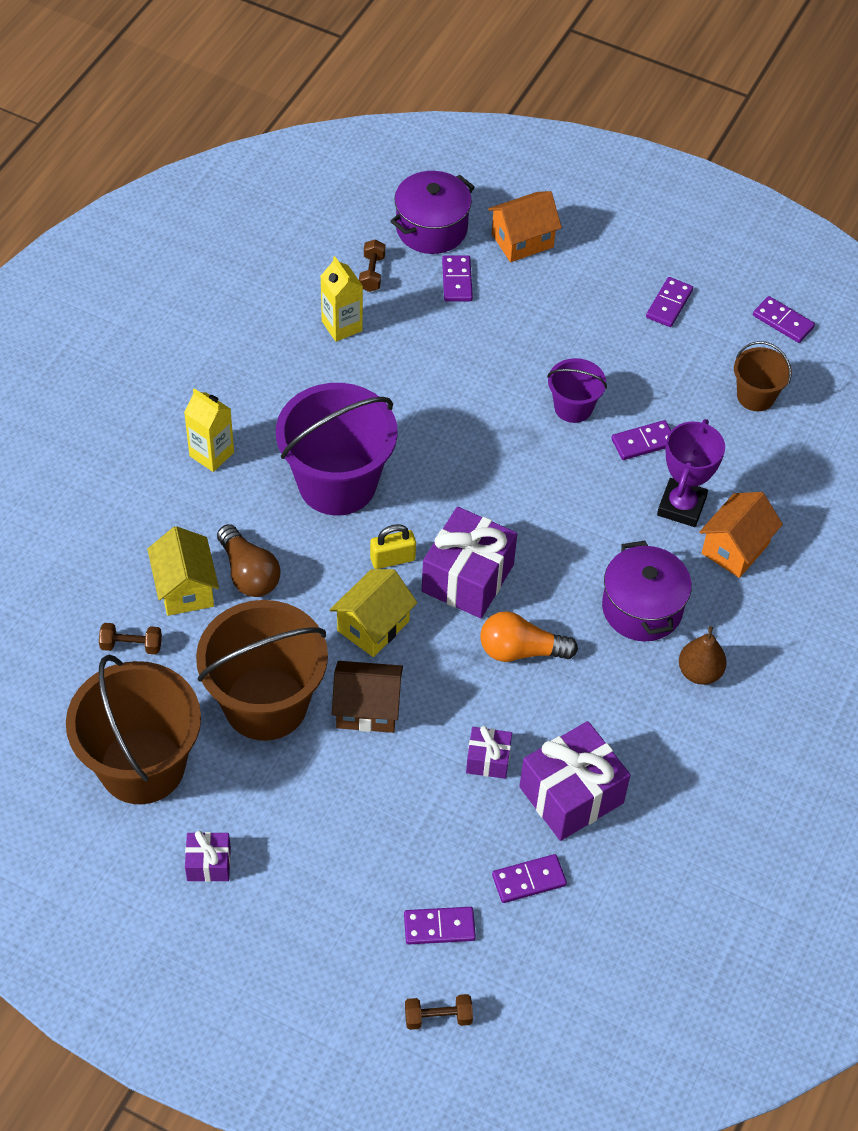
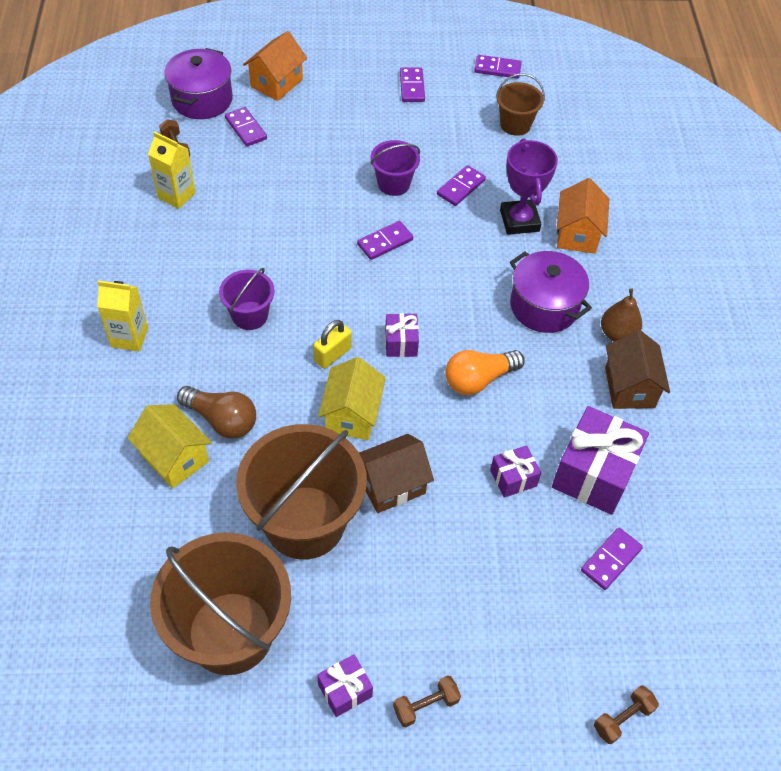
camera: 30 degrees left, 0 degrees up
(131, 645) = (156, 530): brown dumbbell -> brown dumbbell (426, 705)
(337, 483) = (250, 315): purple bucket -> purple bucket, size x0.50
(439, 927) = (570, 638): purple domino -> purple domino (385, 242)
(467, 578) = (401, 343): purple gift -> purple gift, size x0.51
(671, 731) = (629, 387): none -> brown house

